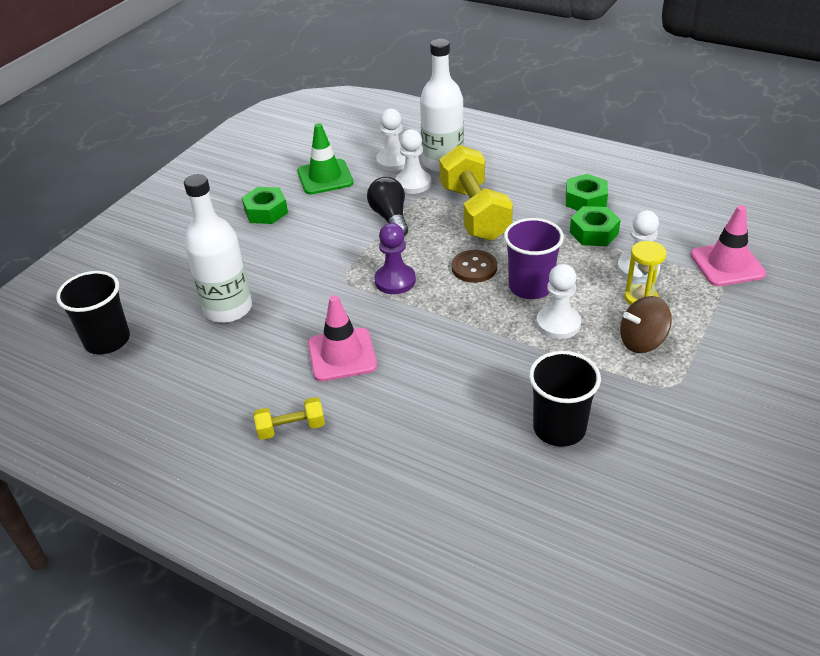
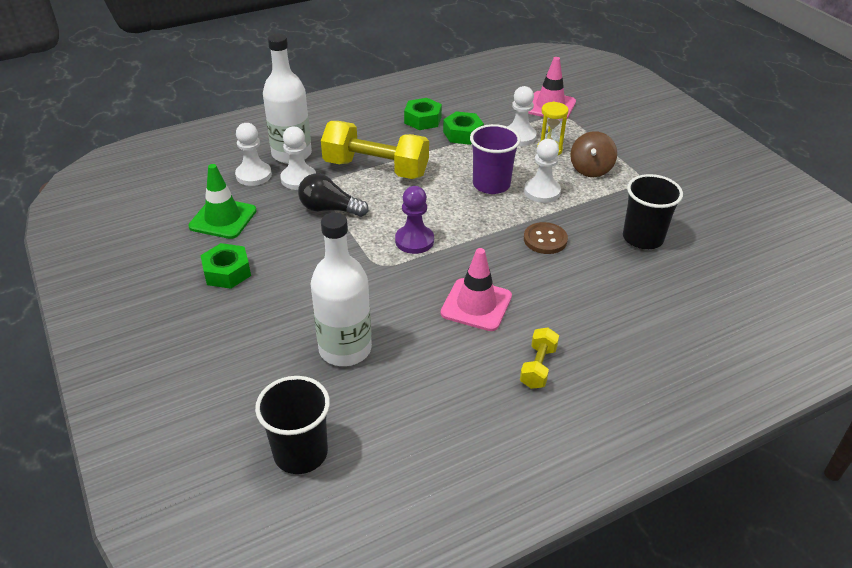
camera: 60 degrees left, 0 degrees up
(474, 268) = (442, 198): brown button -> brown button (545, 240)

